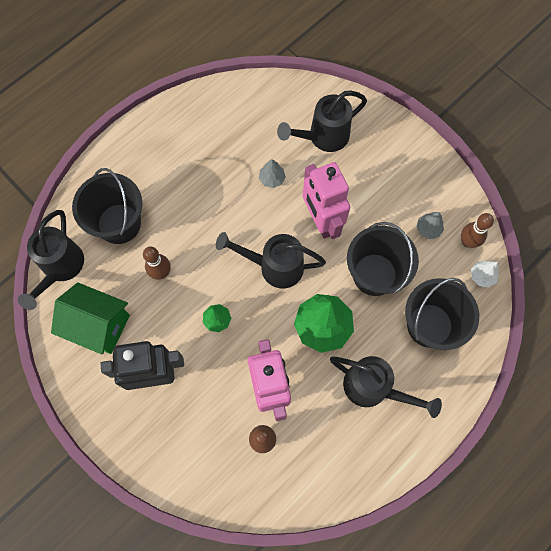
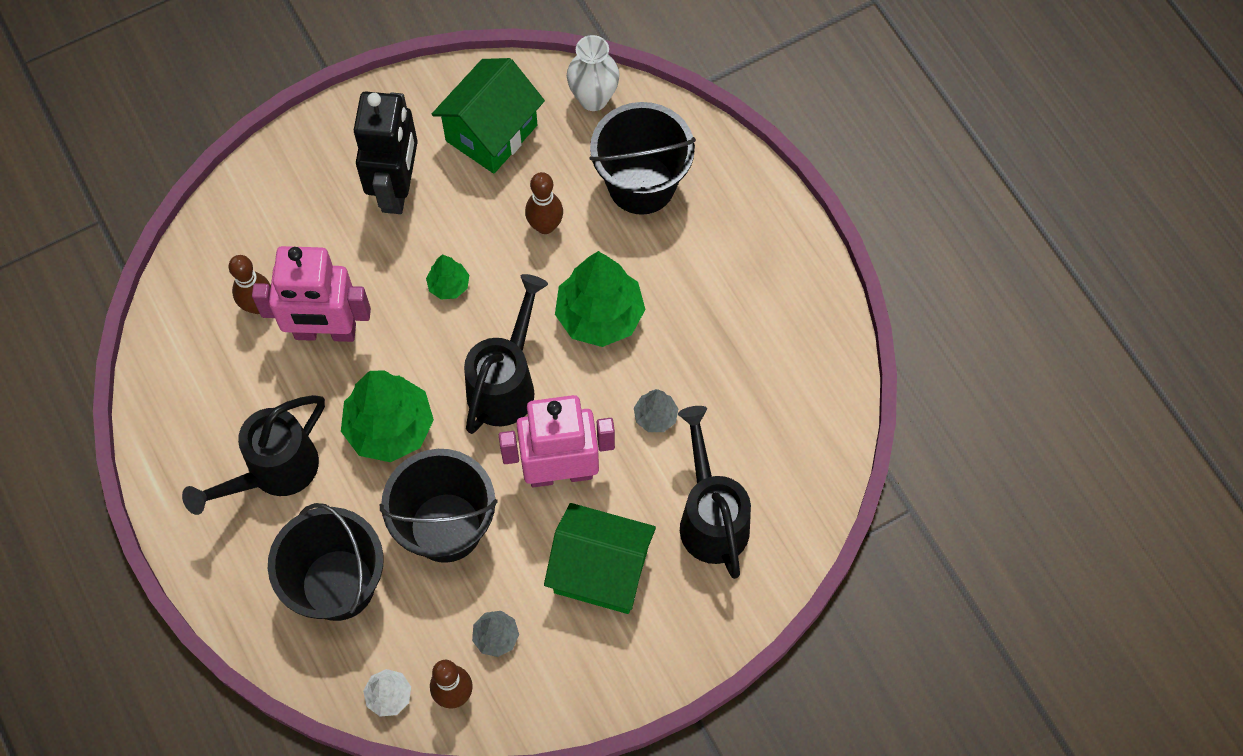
camera: 105 degrees right, 5 degrees down
(60, 268) = (593, 98): black watering can -> white vase
(215, 225) = (600, 315): none -> green tree
(372, 185) = (600, 571): none -> green house

